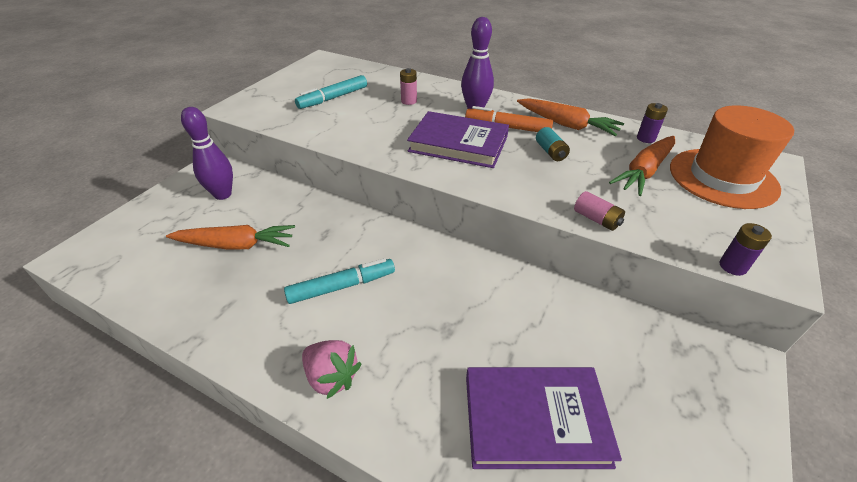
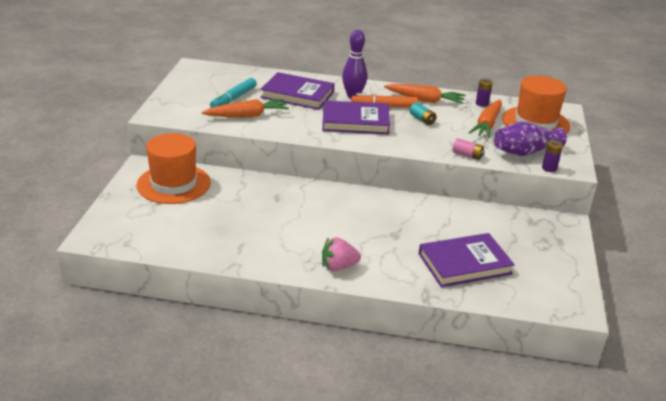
camera: 20 degrees left, 10 degrees down
(223, 194) = (173, 184): purple bowling pin -> orange hat
(236, 245) = (215, 213): orange carrot -> orange carrot (247, 115)
(332, 377) = (338, 267): pink strawberry -> pink strawberry turned 150 degrees clockwise
(342, 286) = (312, 224): turquoise marker -> none
(409, 101) = (297, 95): pink battery -> purple book
(694, 228) = (525, 152): none -> purple vase

